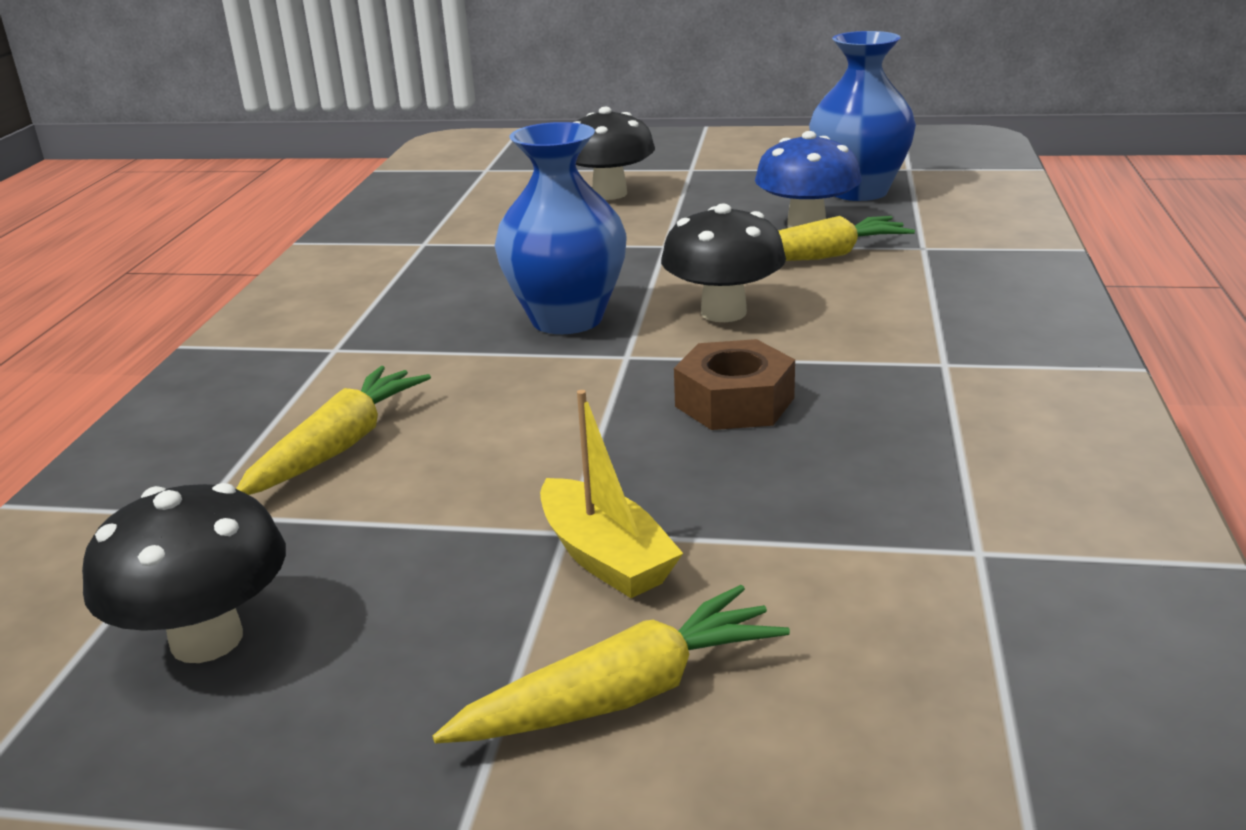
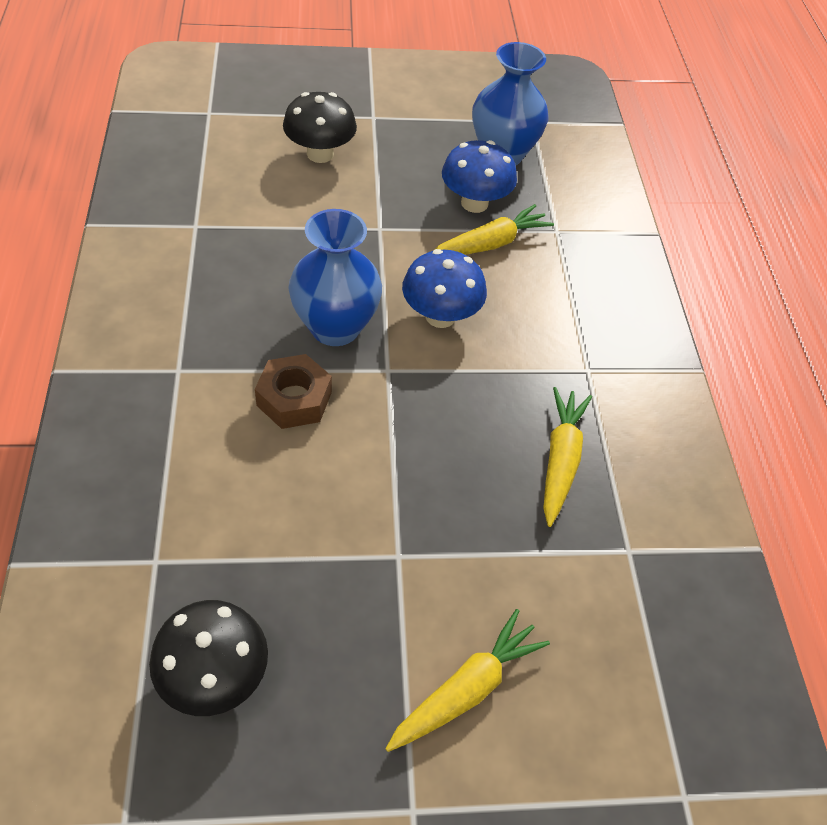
camera: 20 degrees left, 25 degrees up
(339, 446) = (225, 484): yellow carrot -> yellow carrot (560, 460)
(605, 557) = (428, 577): yellow boat -> none
(723, 312) = (440, 316): black mushroom -> blue mushroom
(734, 402) = (469, 419): brown nut -> brown nut (294, 399)

